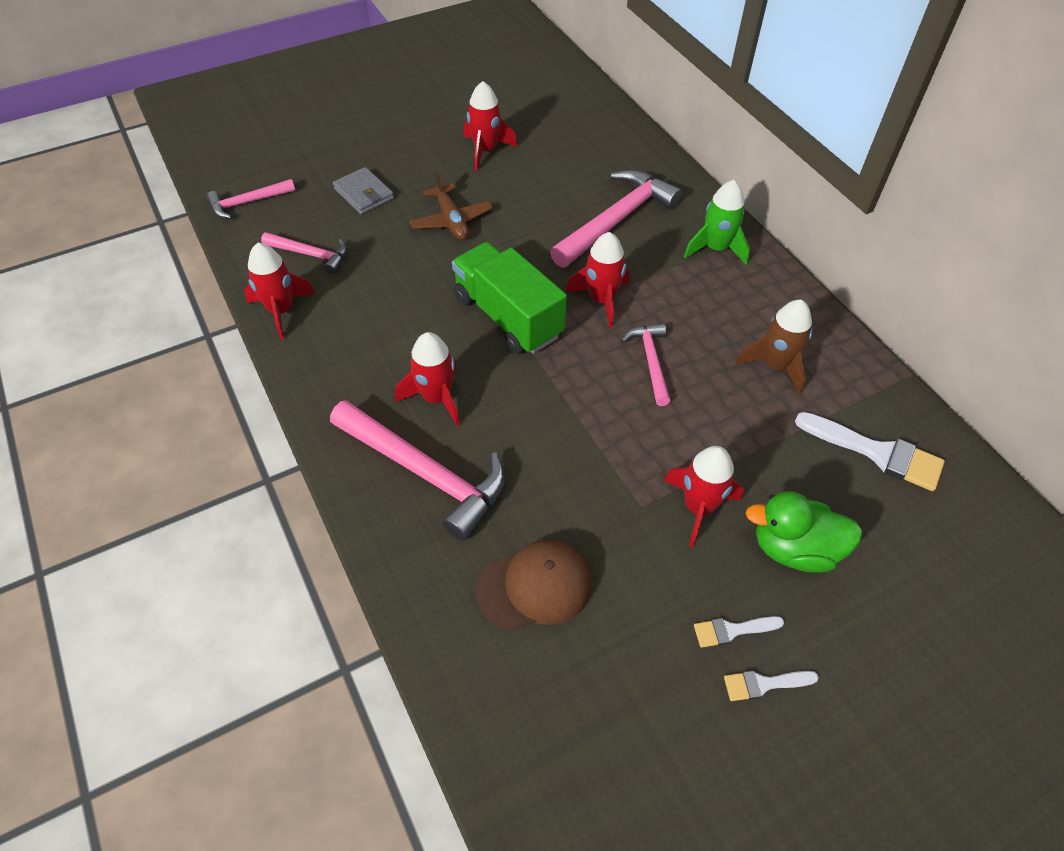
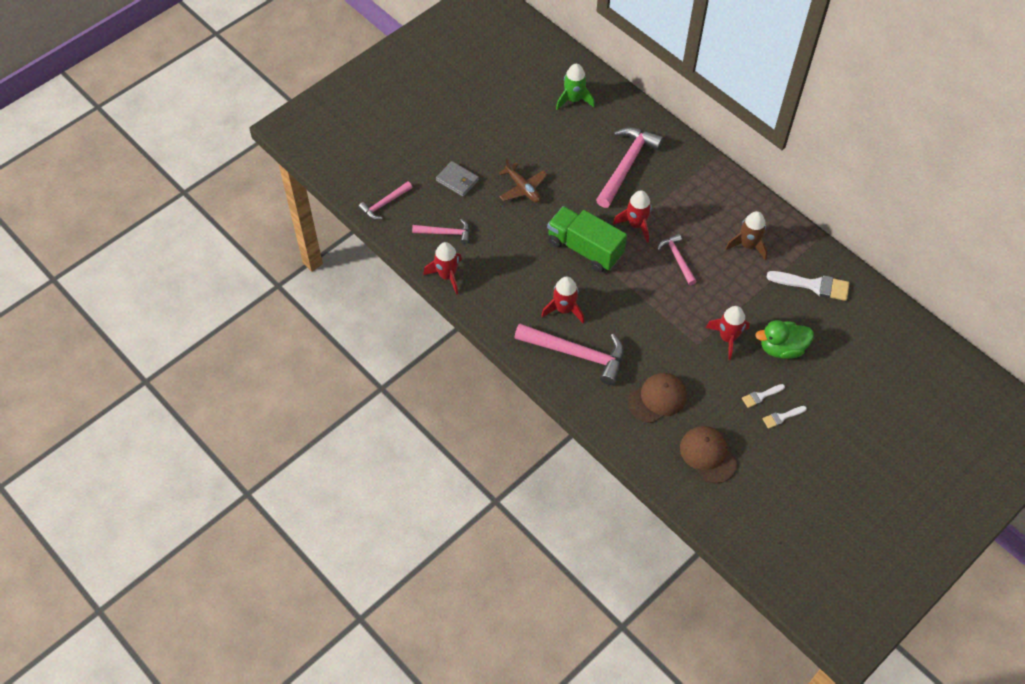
camera: 15 degrees left, 5 degrees up
(485, 151) = (522, 128): red rocket -> none
(594, 725) = (708, 455): none -> brown cap
(716, 248) = (694, 173): green rocket -> green rocket (573, 99)

